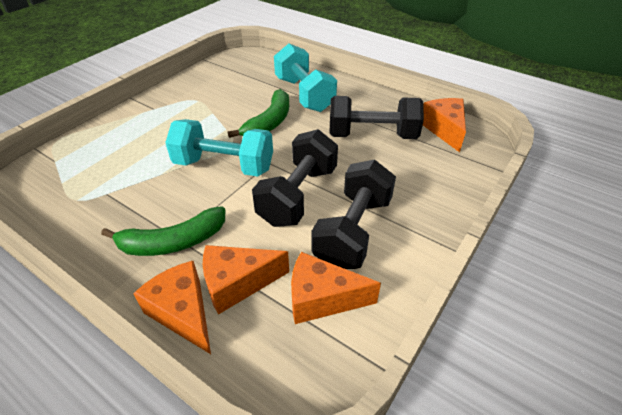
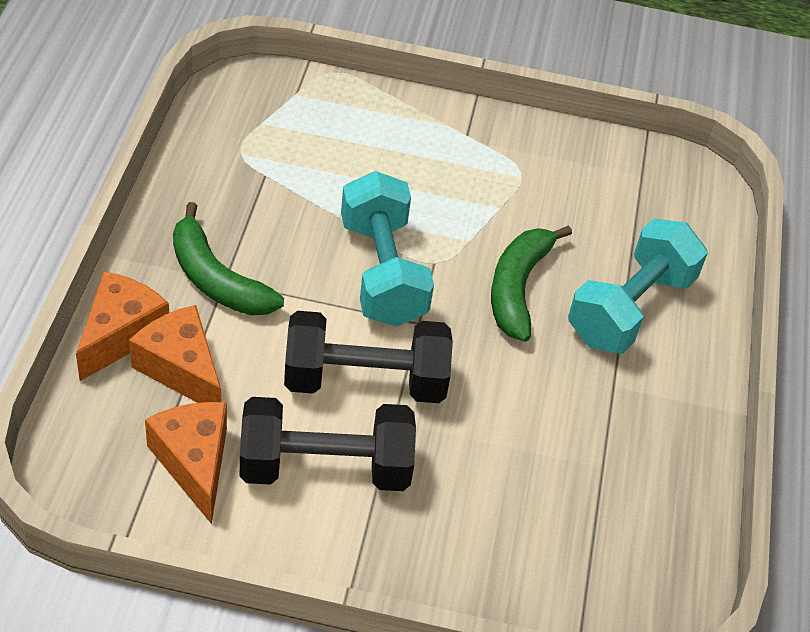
camera: 60 degrees right, 5 degrees up
(269, 122) = (518, 288): green banana -> green banana turned 105 degrees clockwise
(372, 135) = (567, 439): black dumbbell -> none
(444, 129) = (652, 548): orange cheese -> none

